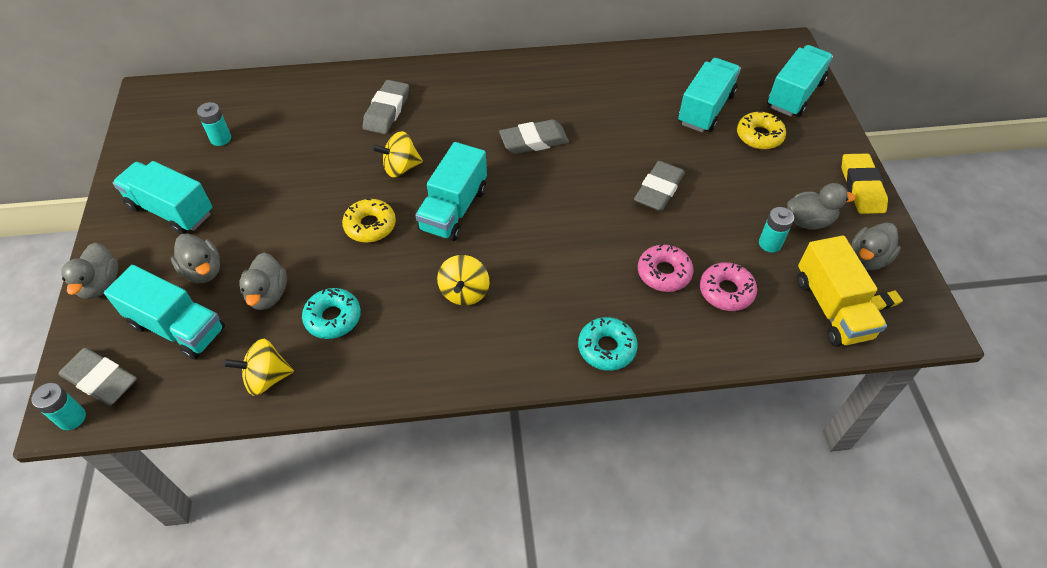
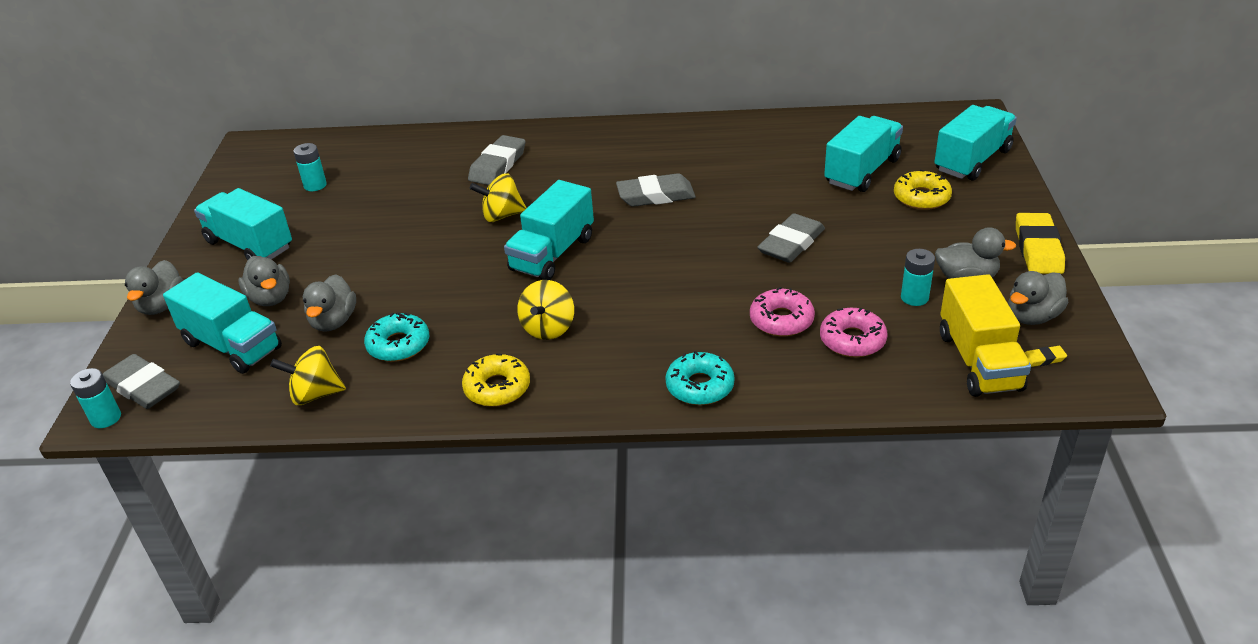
camera: 10 degrees right, 15 degrees down
(370, 226) = (457, 265): yellow donut -> yellow donut (497, 388)

